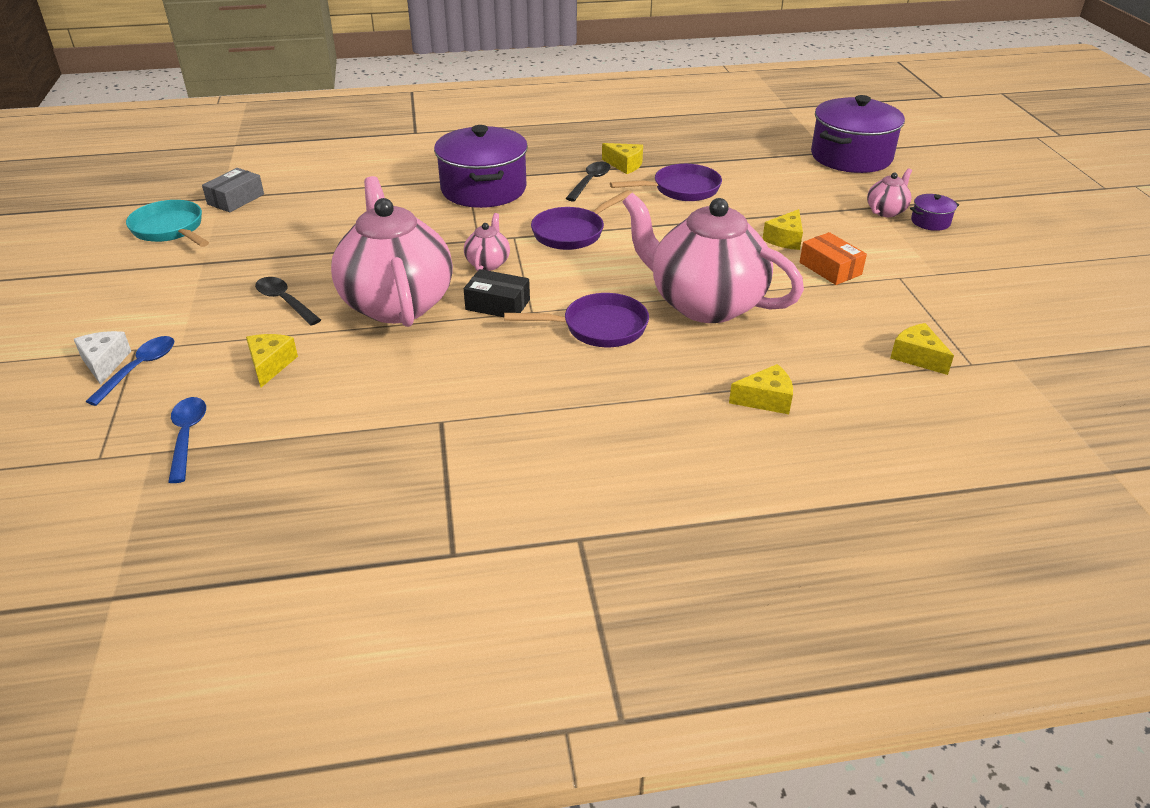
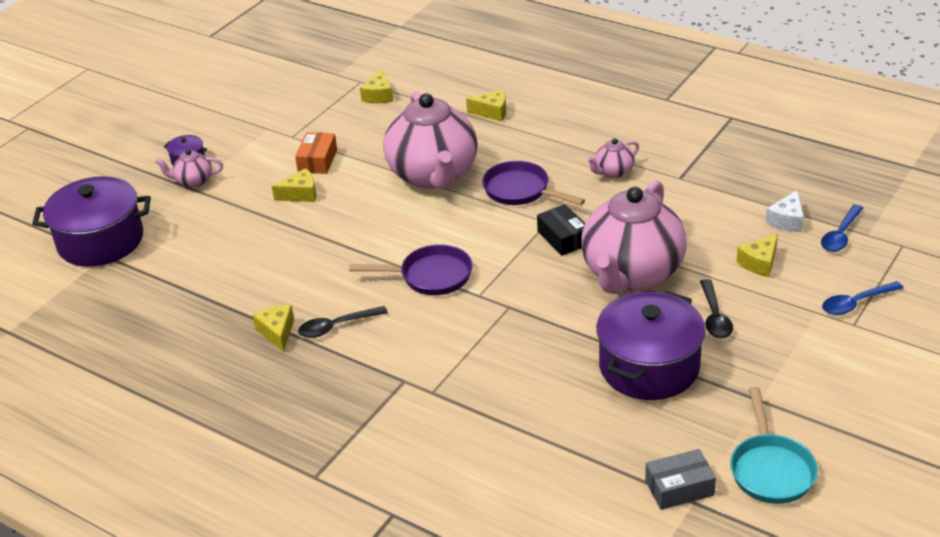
camera: 135 degrees left, 0 degrees up
(104, 363) = (881, 321): white cheese -> white cheese (787, 220)
(483, 189) = (434, 368): purple pot -> purple pot (649, 367)
(488, 263) = (528, 278): pink teapot -> pink teapot (613, 172)
(681, 189) = (284, 277): purple pan -> none
(766, 400) = (492, 112): yellow cheese -> yellow cheese turned 150 degrees clockwise

